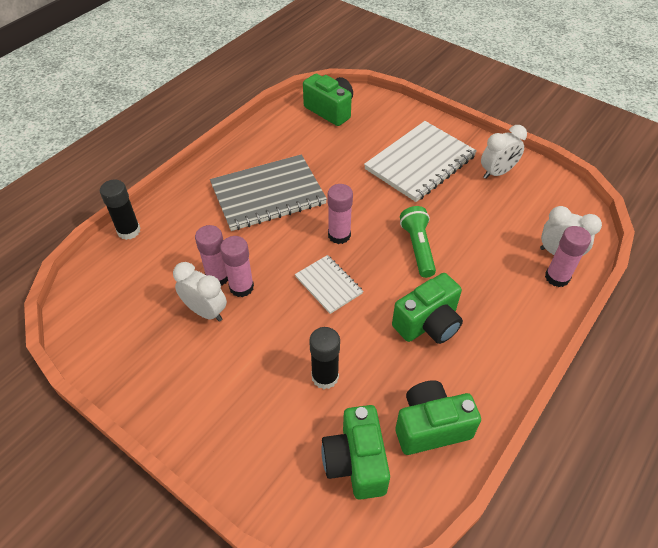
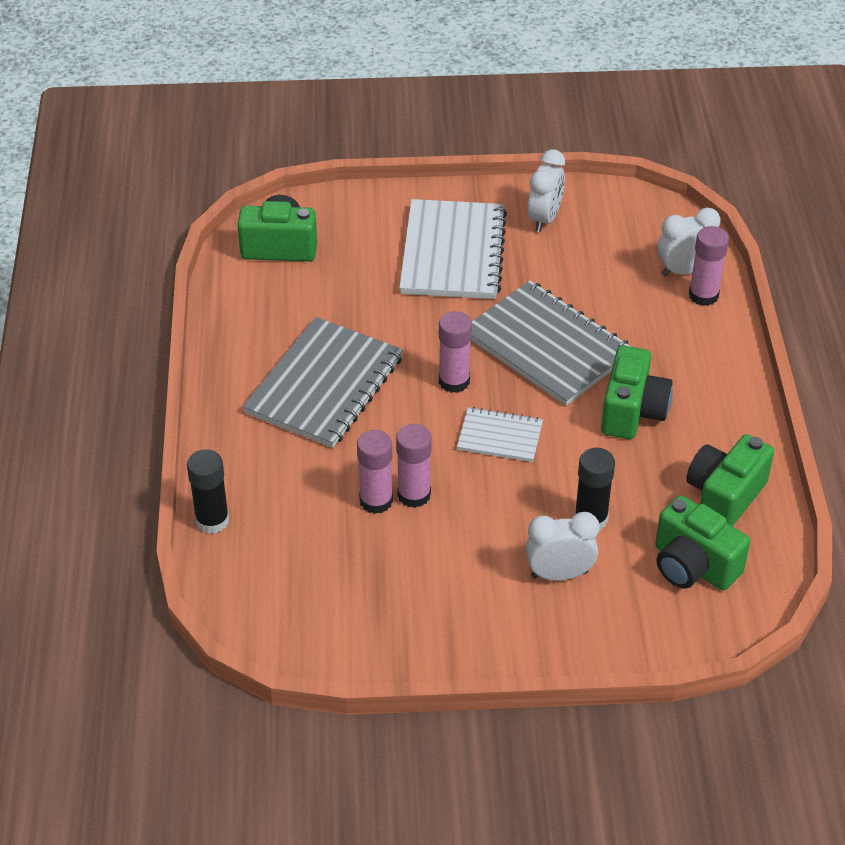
camera: 40 degrees left, 5 degrees down
(205, 311) = (405, 540): white clock -> white clock (559, 574)
(418, 248) = (547, 346): green flashlight -> grey notebook

